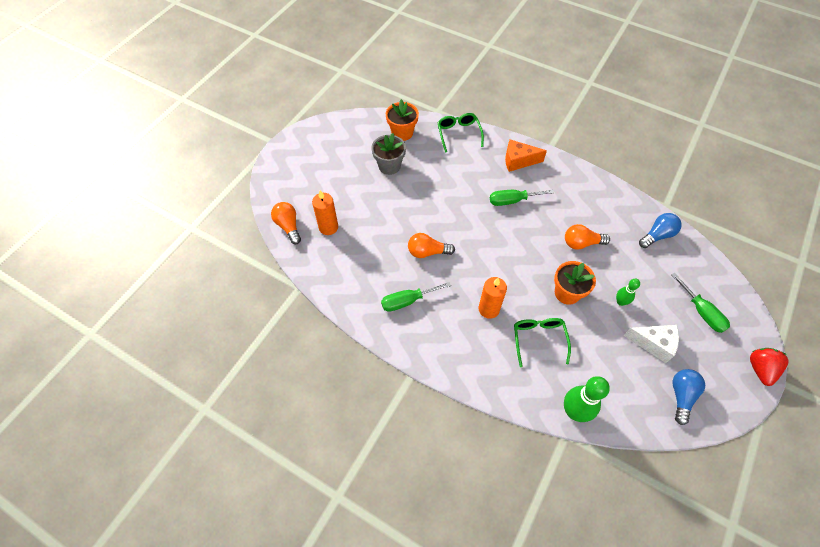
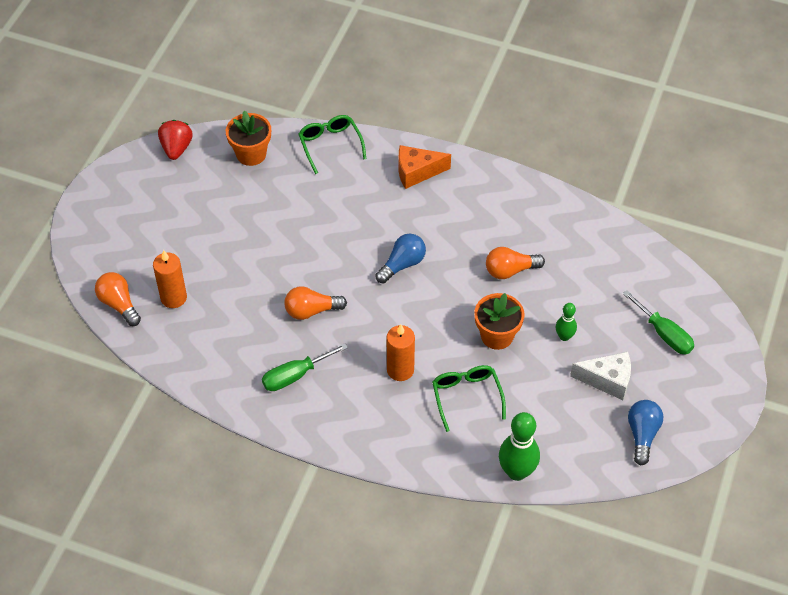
camera: 10 degrees left, 5 degrees down
(389, 166) = (241, 203): grey flower pot -> none
(512, 201) = (414, 228): green screwdriver -> none
(657, 235) = (606, 247): blue light bulb -> blue light bulb (402, 264)
(760, 369) = (734, 390): red strawberry -> red strawberry (176, 148)

